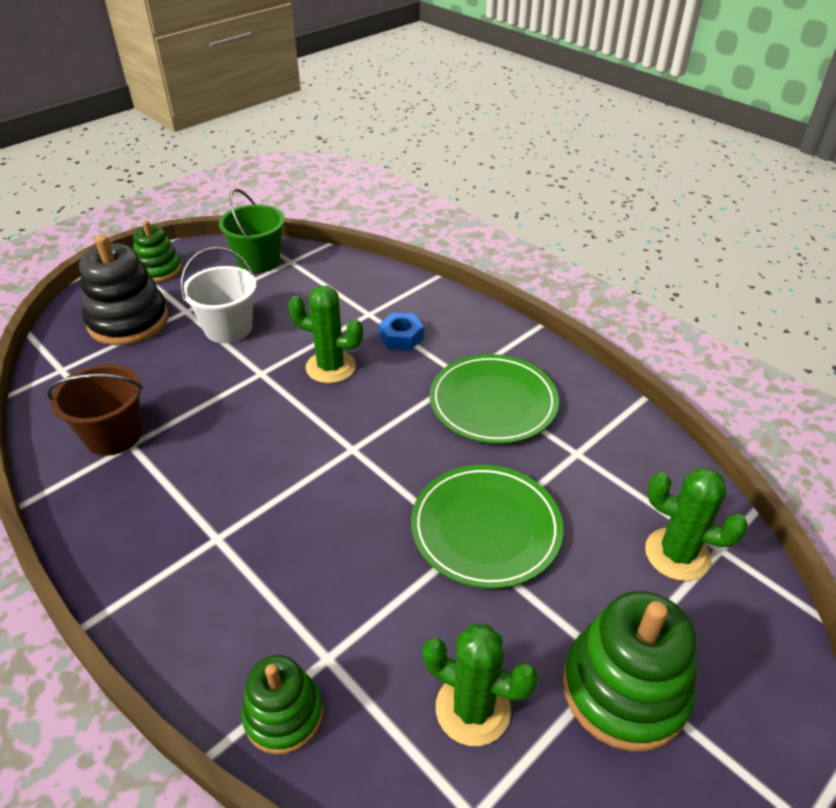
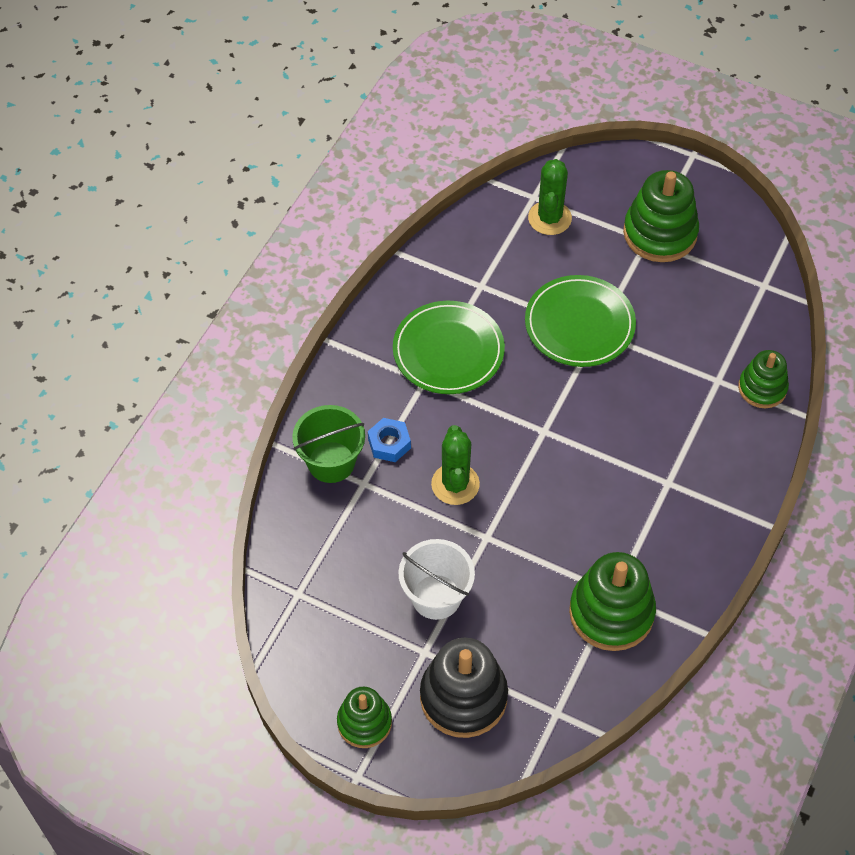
camera: 110 degrees left, 15 degrees up
(113, 435) = (611, 612): brown bucket -> green stacking toy
(258, 261) = (309, 627): green bucket -> green bucket (331, 462)
(473, 709) = (709, 300): green cactus -> none

